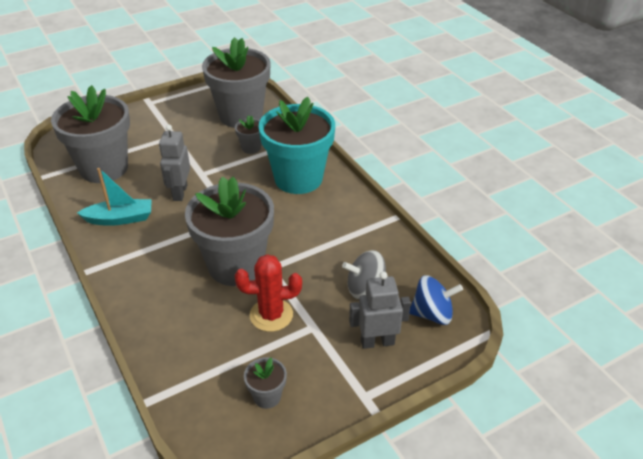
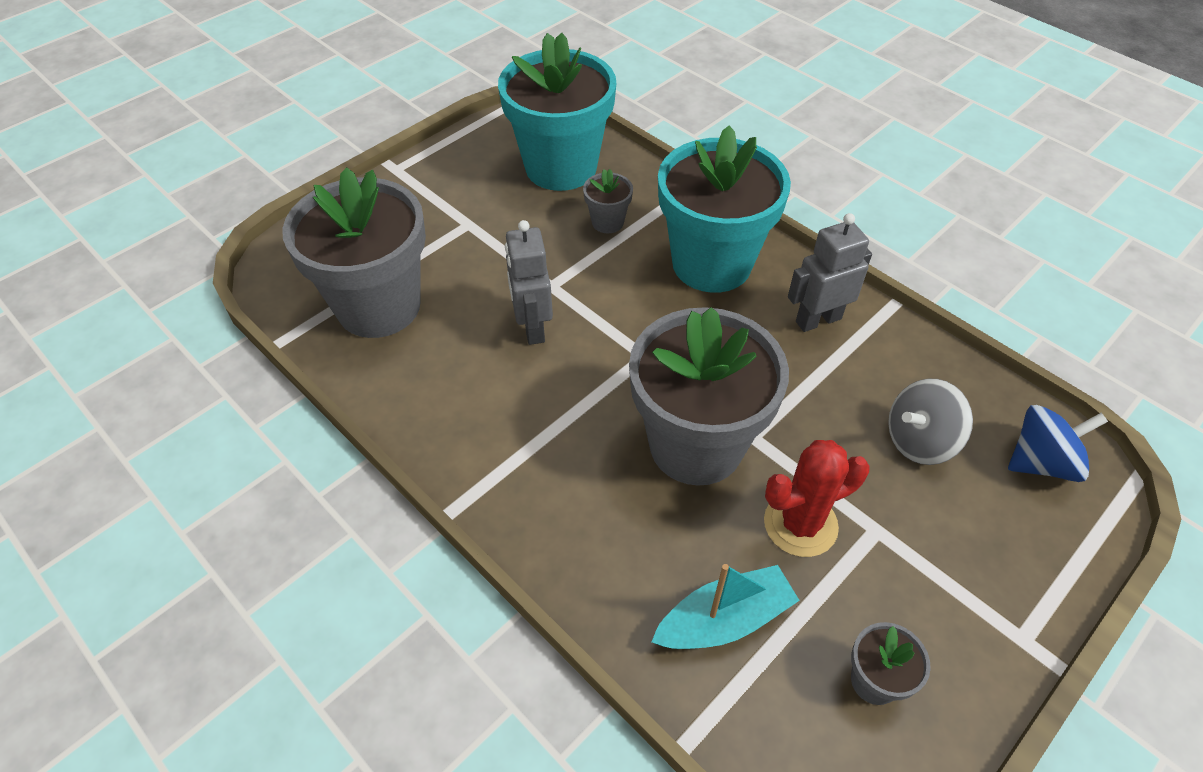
camera: 15 degrees left, 10 degrees up
(120, 219) = (455, 398): turquoise boat -> turquoise boat (724, 620)
(241, 116) = (561, 167): grey flower pot -> turquoise flower pot
(377, 342) = (988, 533): grey robot -> grey robot (818, 320)

